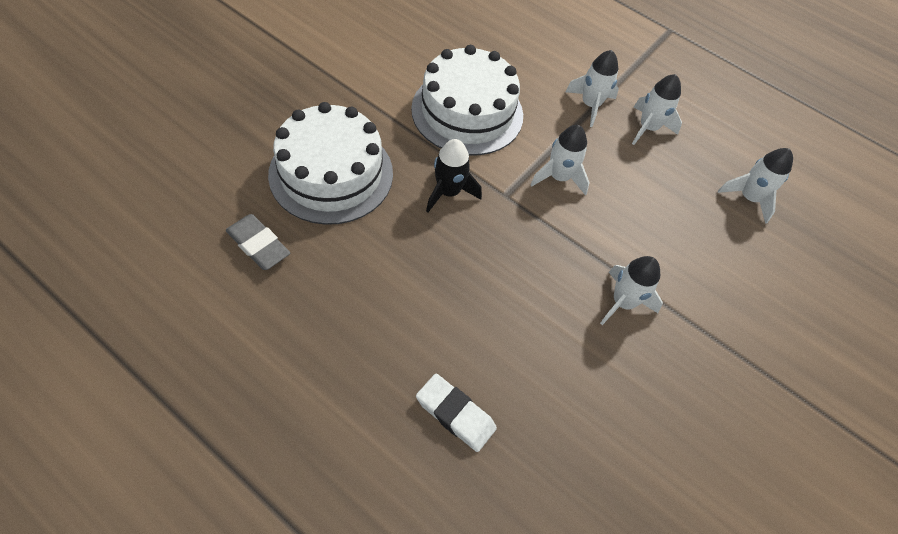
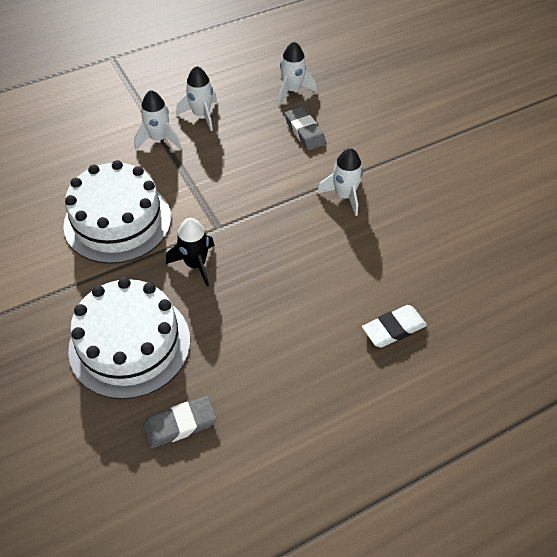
camera: 60 degrees left, 5 degrees down
(559, 177) = (219, 187): white rocket -> none
(693, 231) = (304, 132): none -> grey eraser

